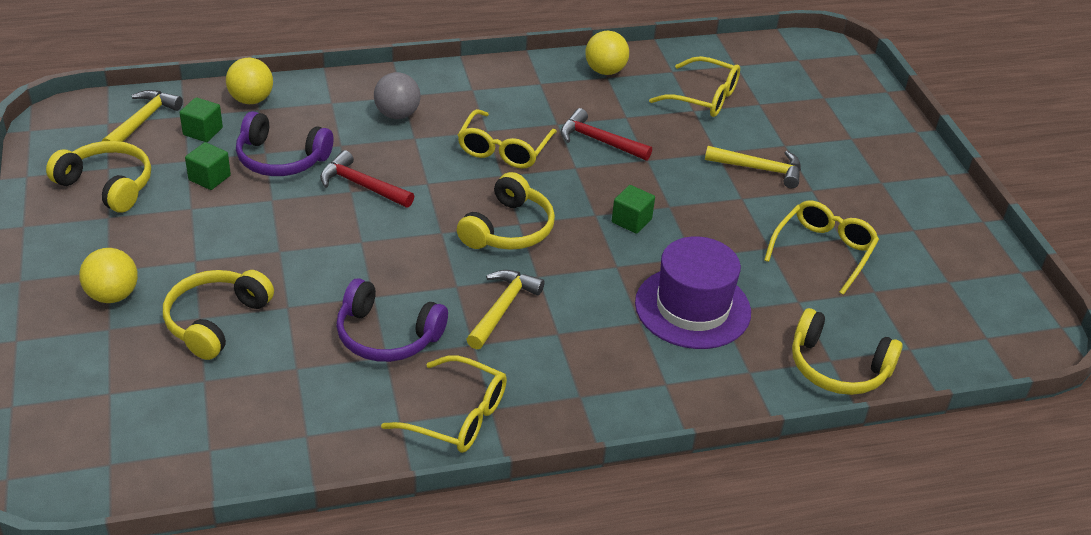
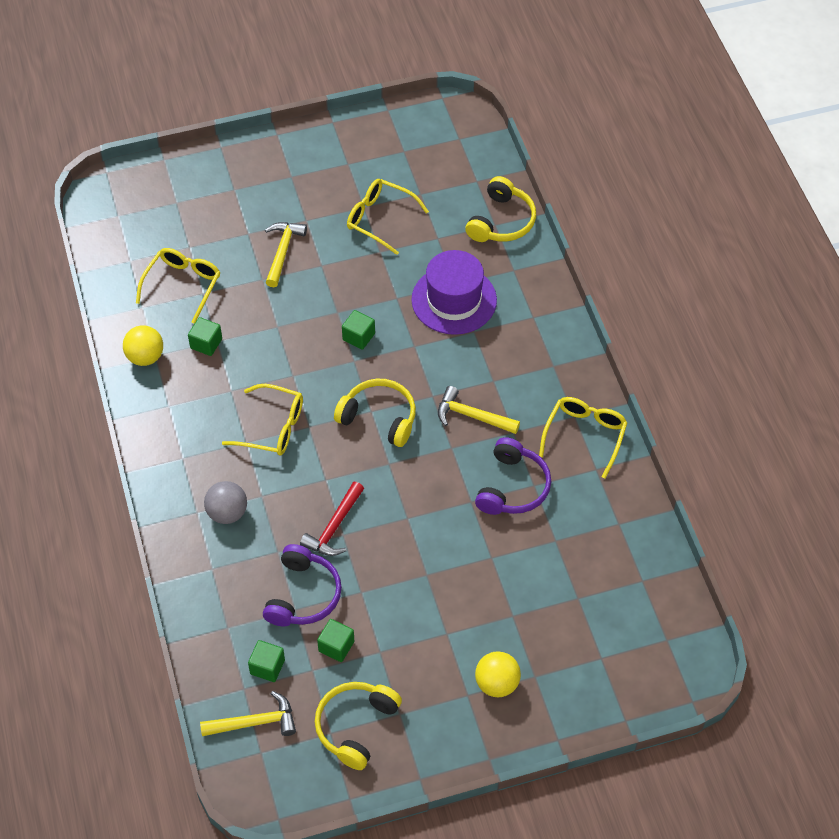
camera: 90 degrees left, 15 degrees up
(142, 121) = (255, 722): yellow hammer -> yellow hammer turned 150 degrees clockwise
(215, 321) = (514, 604): yellow headphones -> none
(251, 100) = (213, 636): yellow ball -> none
(599, 141) = (254, 360): red hammer -> none
(622, 110) = (206, 343): none -> green cube

